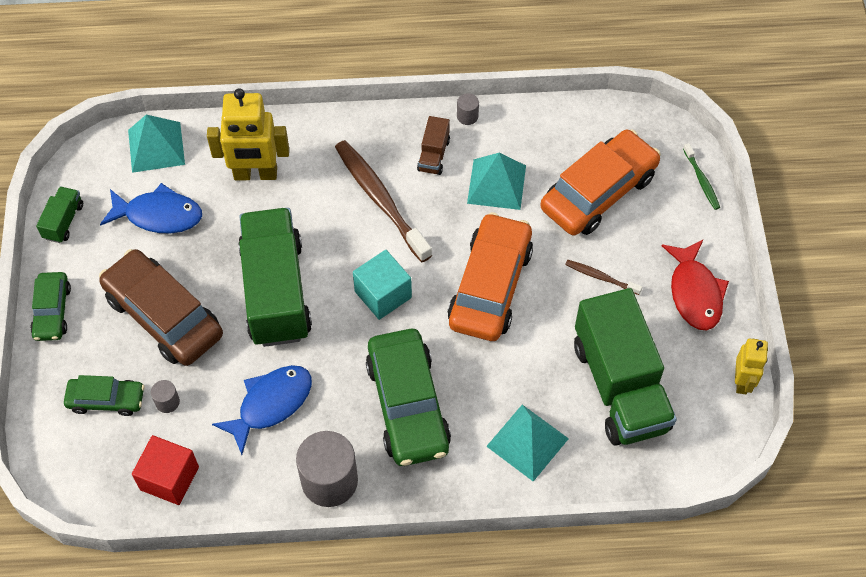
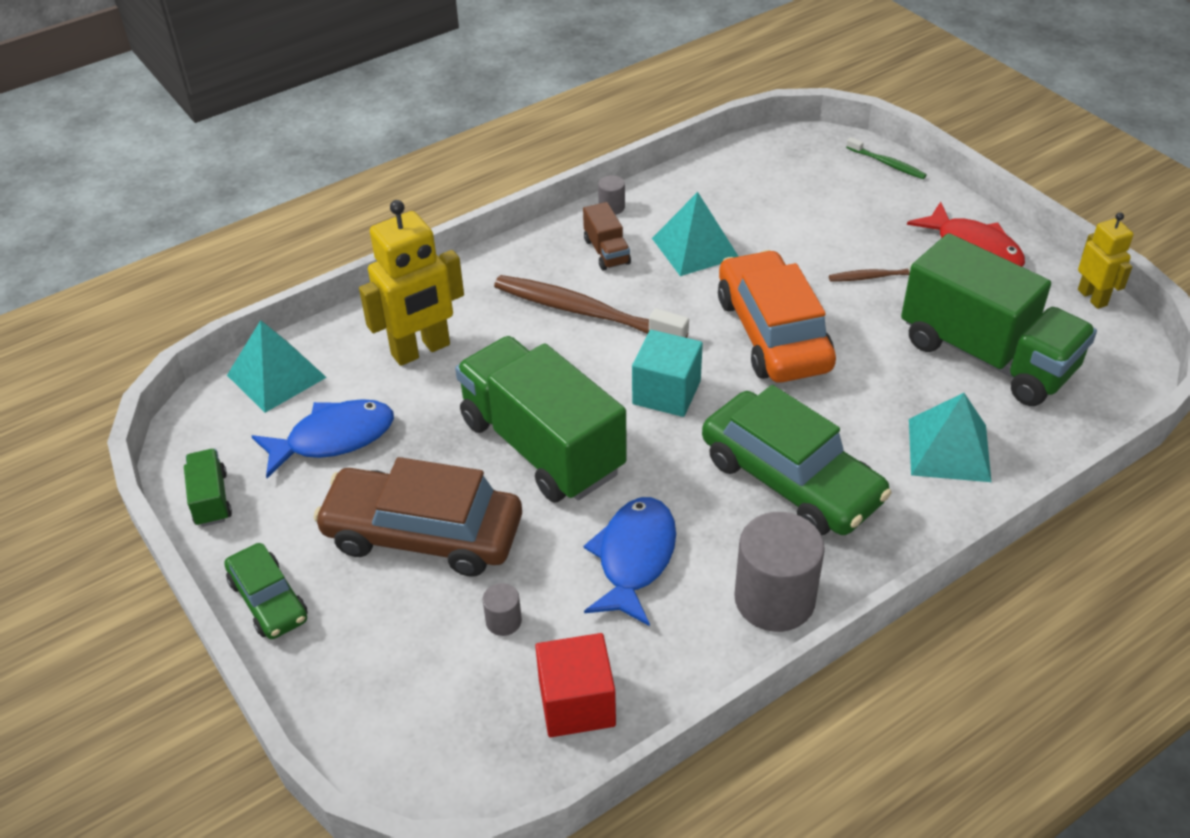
camera: 30 degrees left, 15 degrees down
(106, 400) = (420, 660): green car -> none
(598, 192) = (802, 212): orange car -> none

